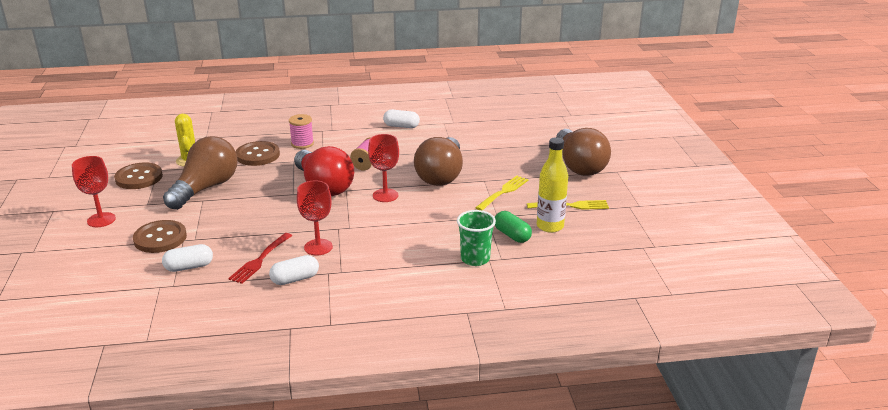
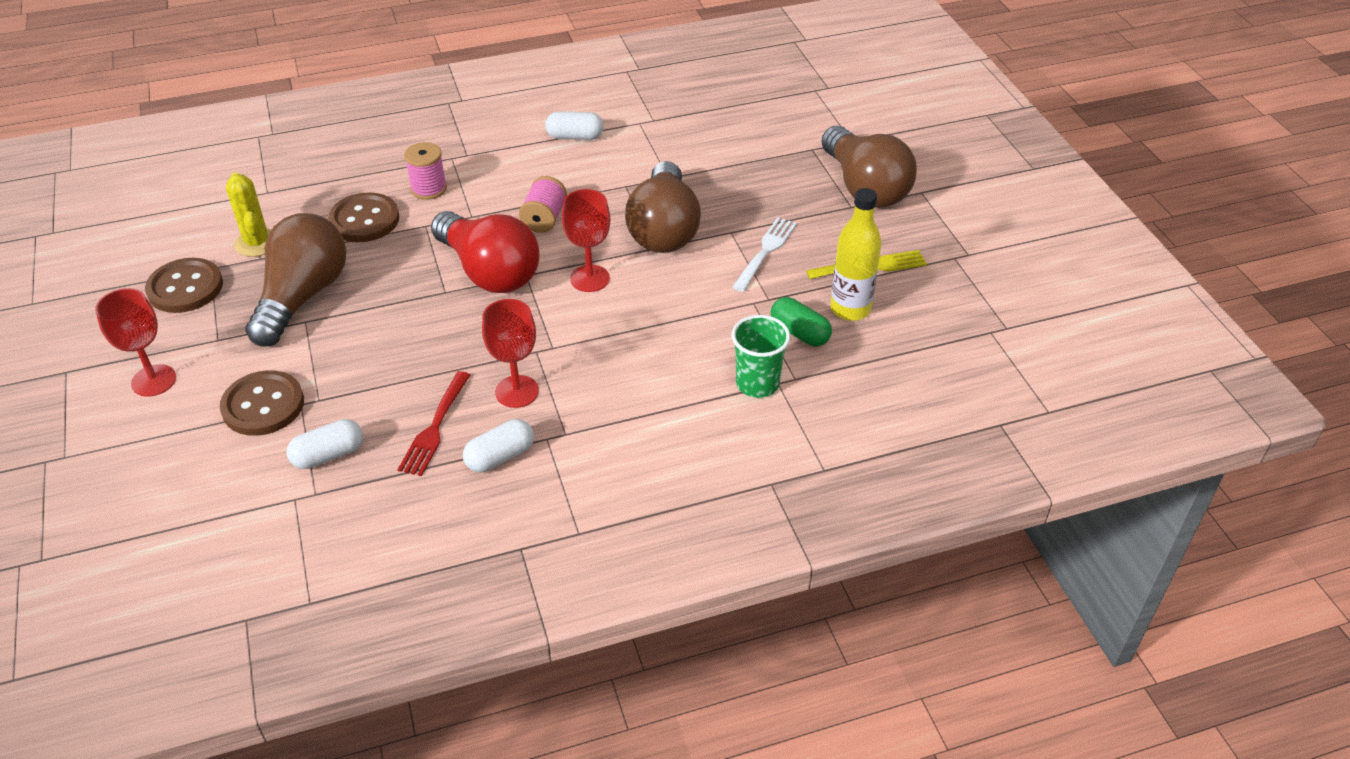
camera: 10 degrees left, 15 degrees up
(503, 192) = (765, 252): yellow fork -> white fork

